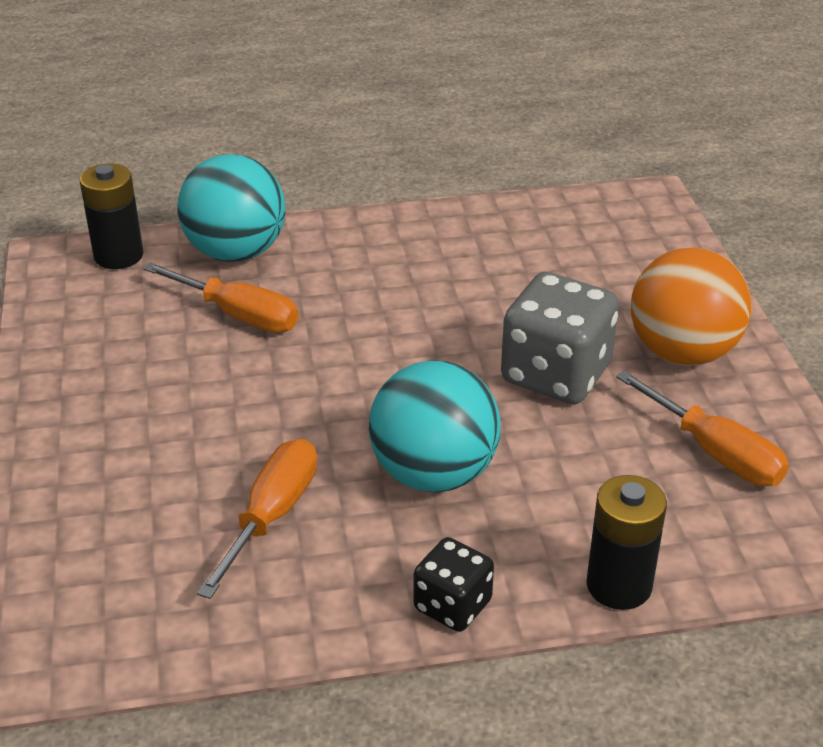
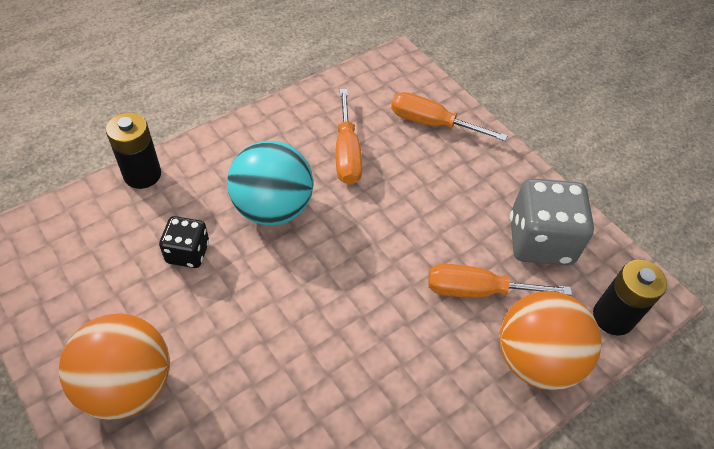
camera: 150 degrees right, 15 degrees up
(236, 252) = (535, 359): turquoise ball -> orange ball
(452, 605) = (227, 137): black dice -> black dice (188, 252)
(556, 374) = (223, 320): grey dice -> grey dice (540, 241)
(715, 452) = (93, 288): orange screwdriver -> orange screwdriver (432, 123)

